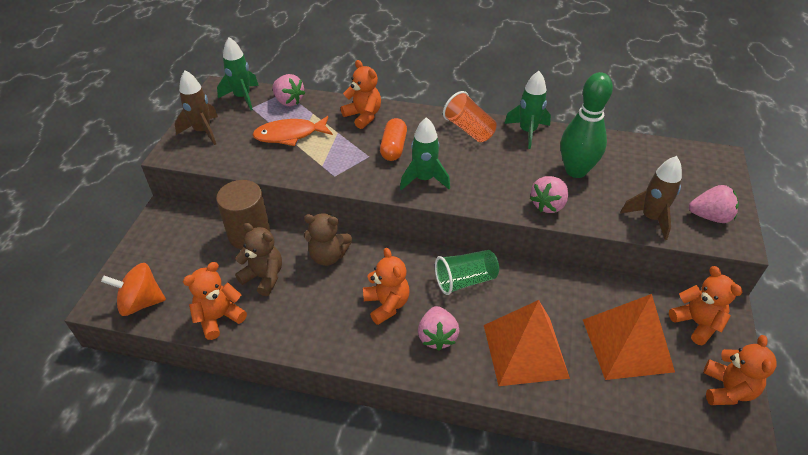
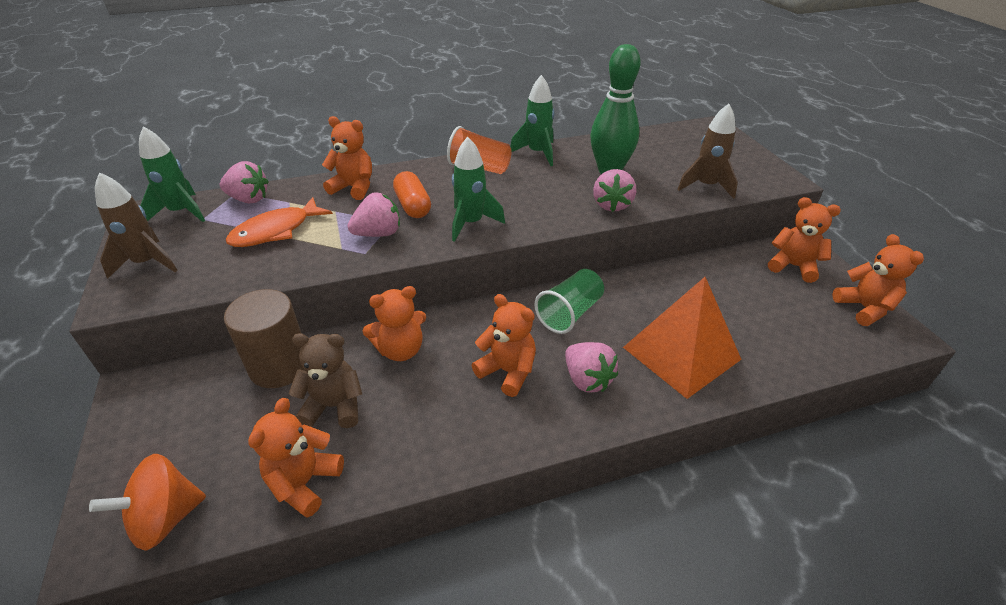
camera: 30 degrees left, 5 degrees down
(328, 256) = (400, 350): brown teddy bear -> orange teddy bear
(627, 345) = (759, 307): orange pyramid -> none
(710, 216) = (748, 170): pink strawberry -> pink strawberry (378, 233)

